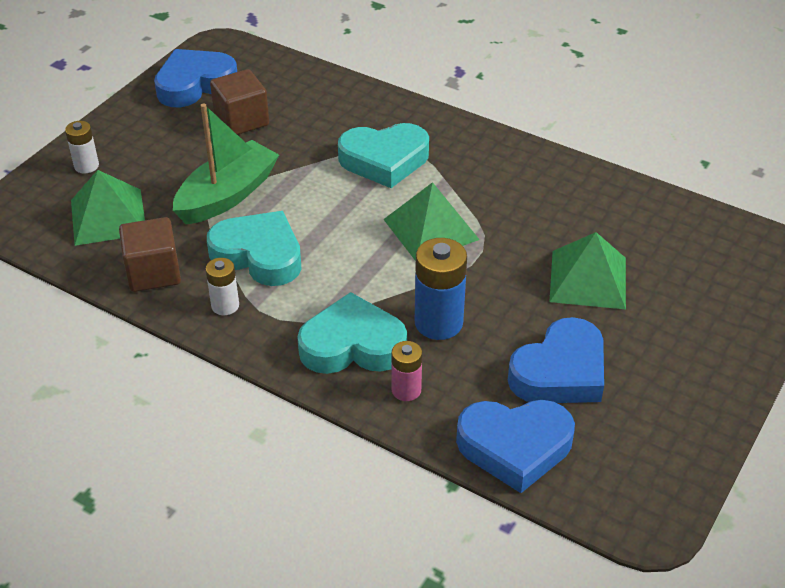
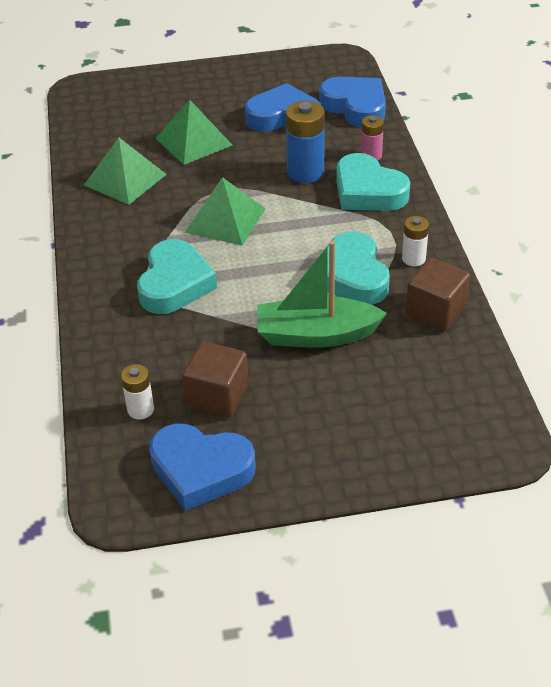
camera: 130 degrees left, 0 degrees up
(86, 166) = (391, 445): white battery -> white battery (140, 409)
(108, 216) = (422, 380): green pyramid -> green pyramid (125, 179)
(384, 160) = (175, 284): turquoise heart -> turquoise heart turned 60 degrees clockwise

